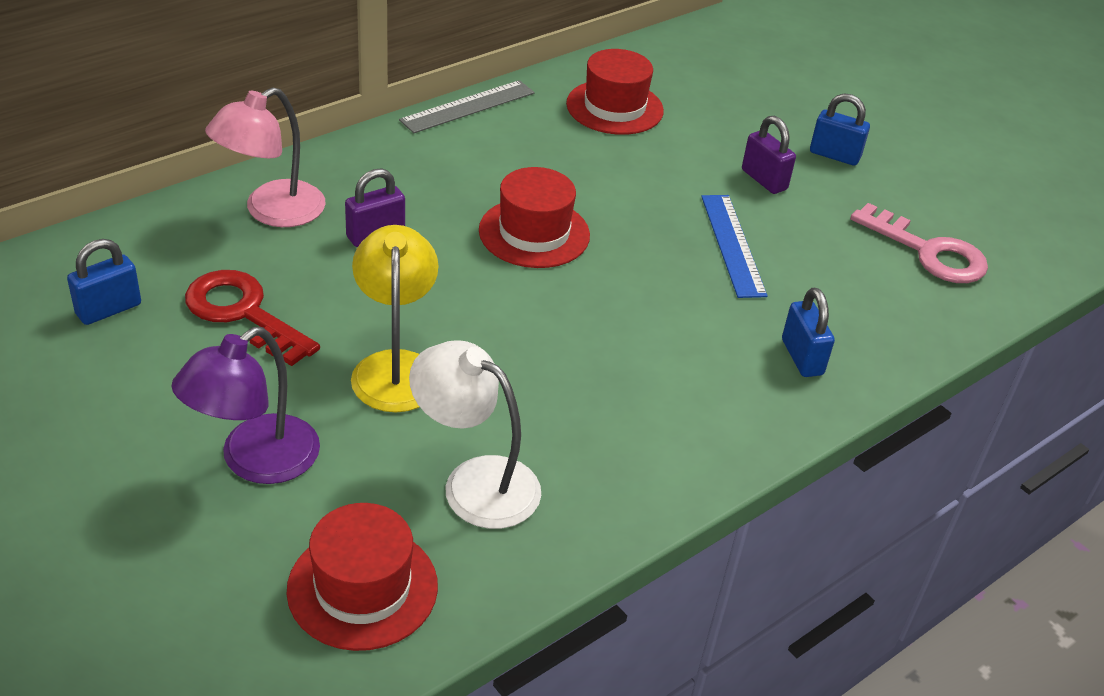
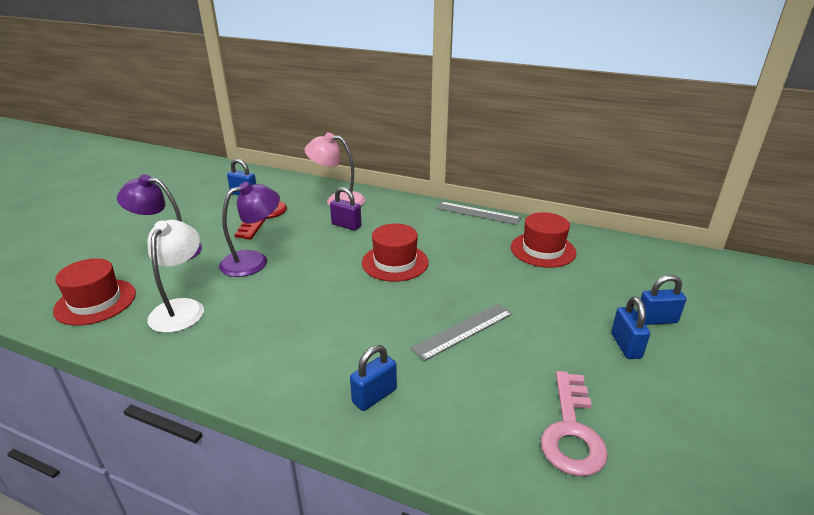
camera: 65 degrees right, 10 degrees down
(395, 367) = (253, 261): yellow lamp -> purple lamp
(732, 245) = (463, 330): blue ruler -> grey ruler
(764, 180) = (550, 323): purple padlock -> none
(808, 114) = (656, 320): none -> blue padlock

